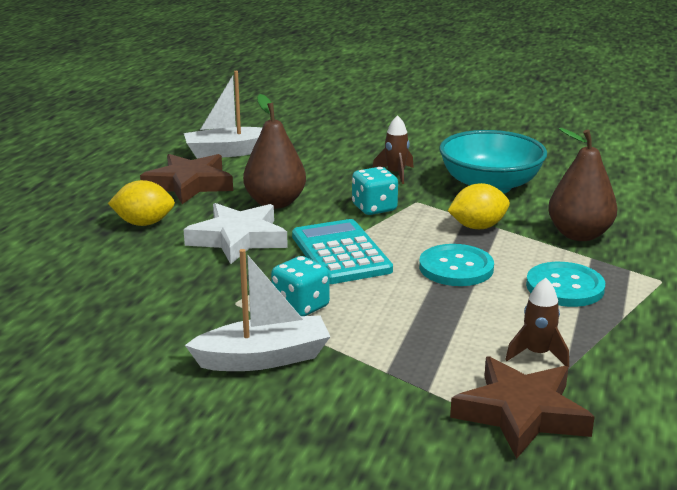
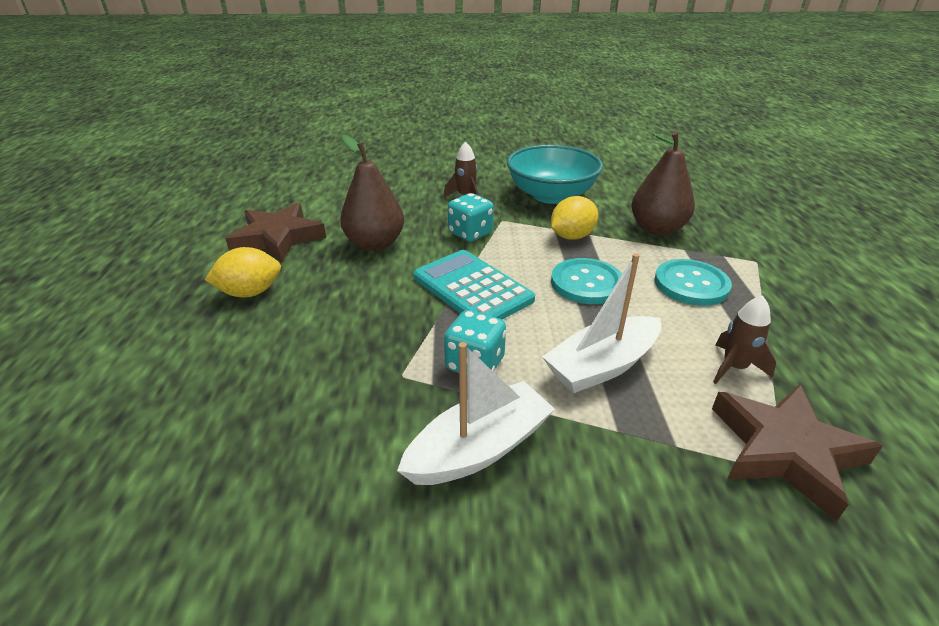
camera: 20 degrees left, 10 degrees up
(229, 152) = (300, 198): white boat -> white boat (602, 366)
(238, 239) = (361, 292): white star -> none

